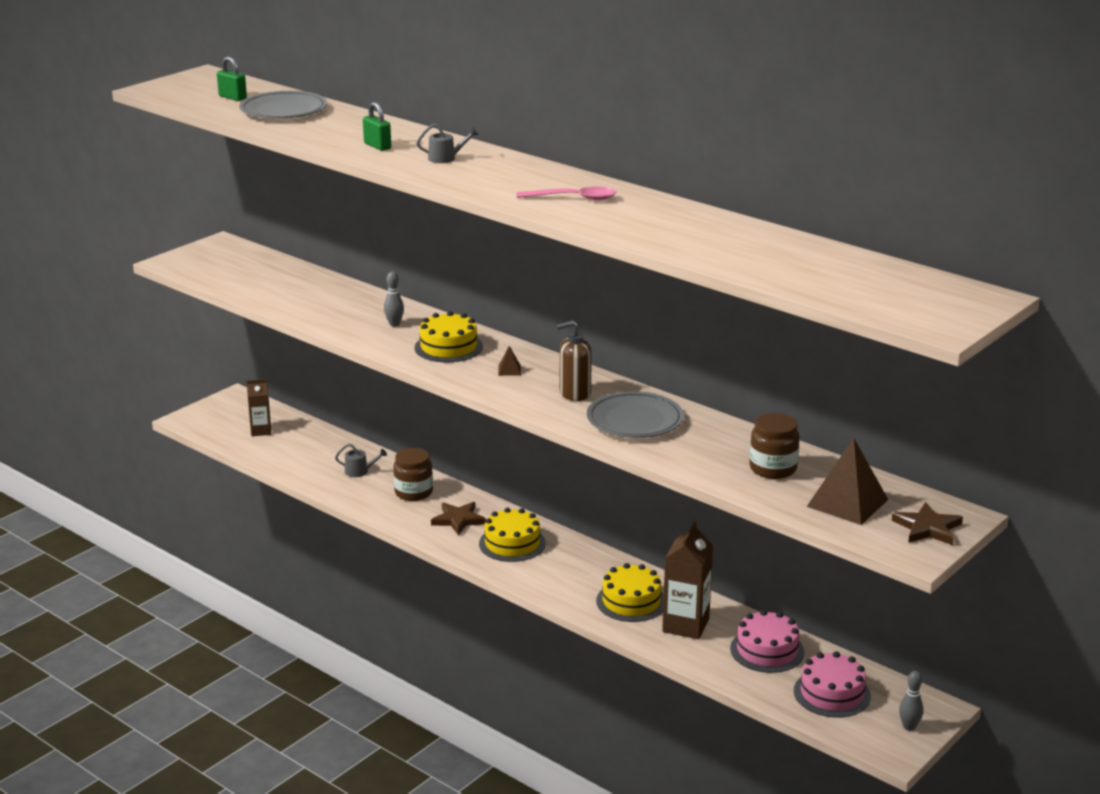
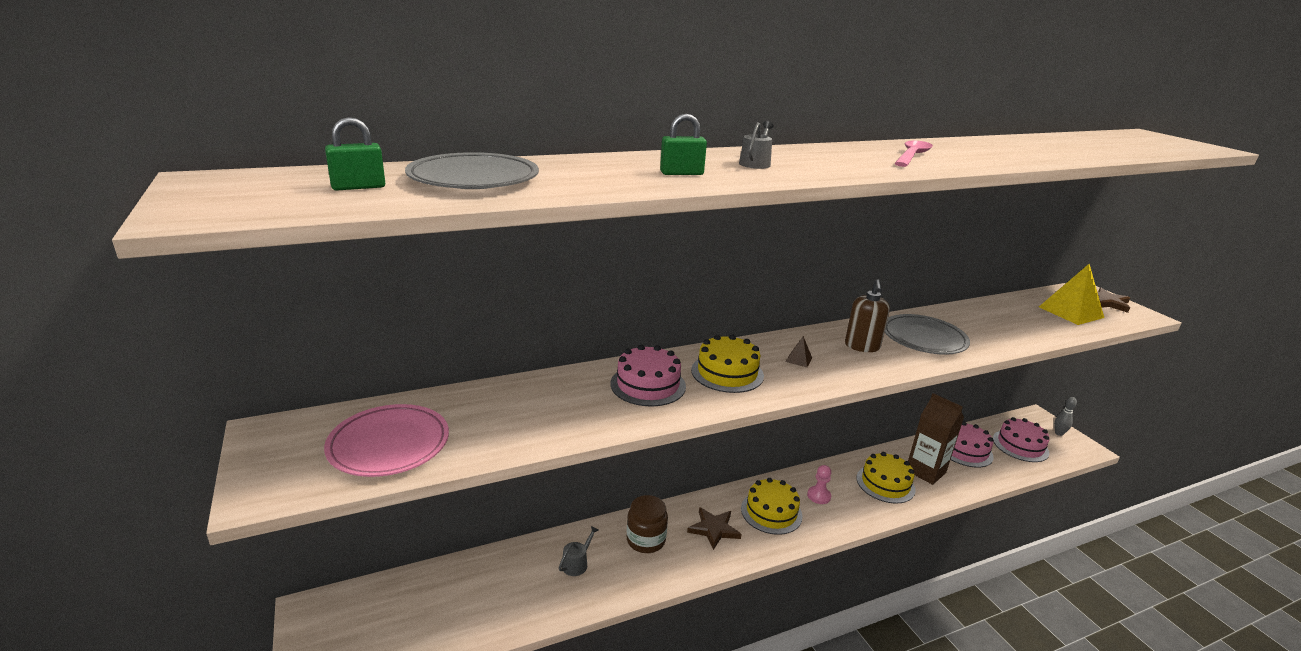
camera: 65 degrees left, 0 degrees up
(239, 274) = (389, 445): none -> pink plate
(261, 431) = (416, 614): brown carton -> none
(394, 324) = (648, 385): grey bowling pin -> pink cake
(565, 565) = (819, 496): none -> pink pawn
(773, 468) = (1016, 318): brown jar -> none
(847, 503) = (1071, 312): brown pyramid -> yellow pyramid

